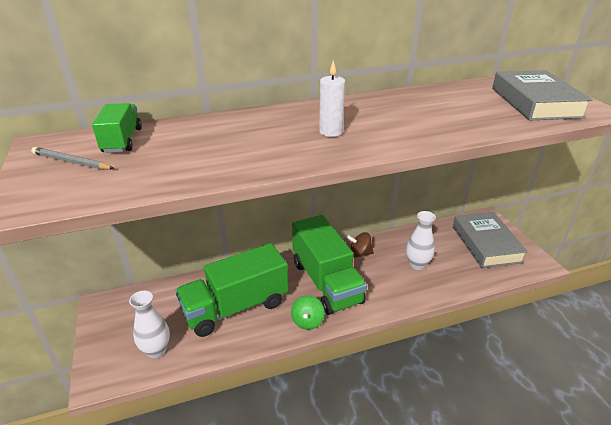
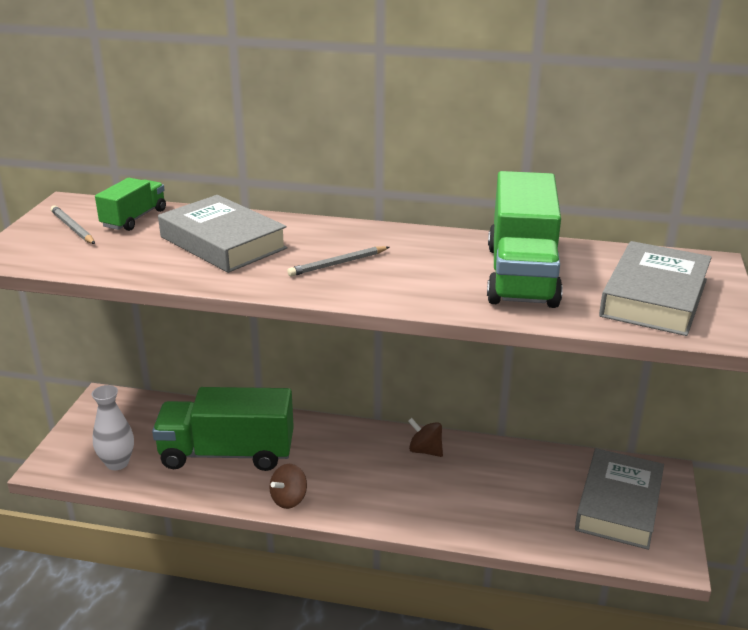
camera: 30 degrees right, 5 degrees down
(224, 139) = (223, 242): none -> grey book
(307, 321) = (289, 499): green spinning top -> brown spinning top
(326, 282) = (351, 467): green truck -> green truck (521, 275)
(331, 132) = (338, 264): white candle -> grey pencil
(417, 264) = (487, 492): white vase -> none

